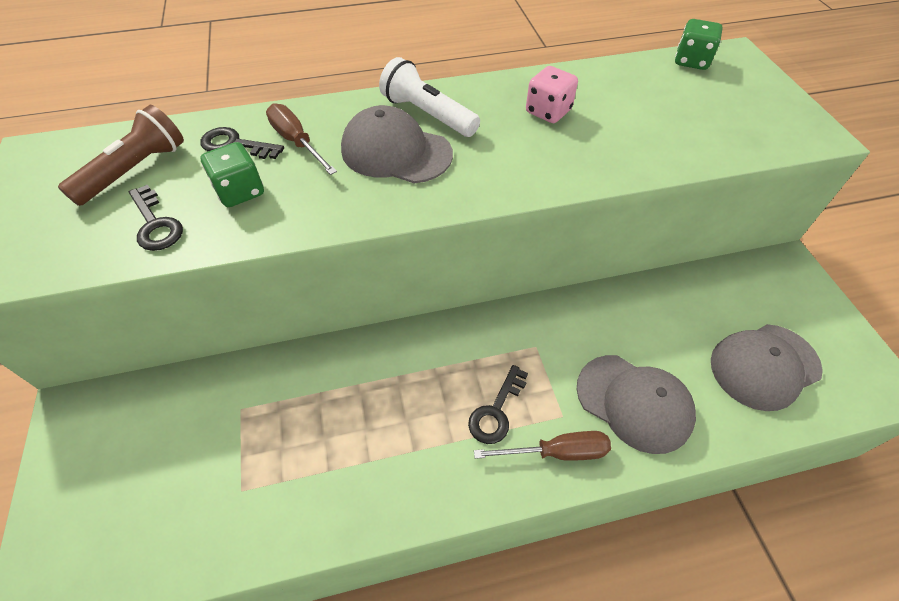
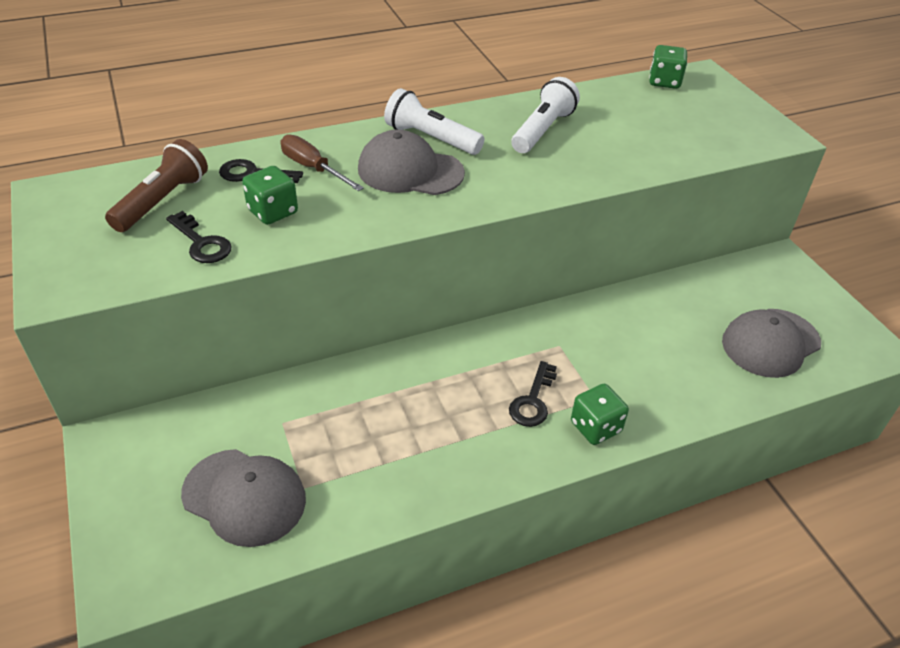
camera: 10 degrees left, 10 degrees down
(548, 111) = (542, 130): pink dice -> white flashlight
(557, 452) = (595, 427): brown screwdriver -> green dice
(634, 403) = (659, 382): grey cap -> grey cap (244, 497)

